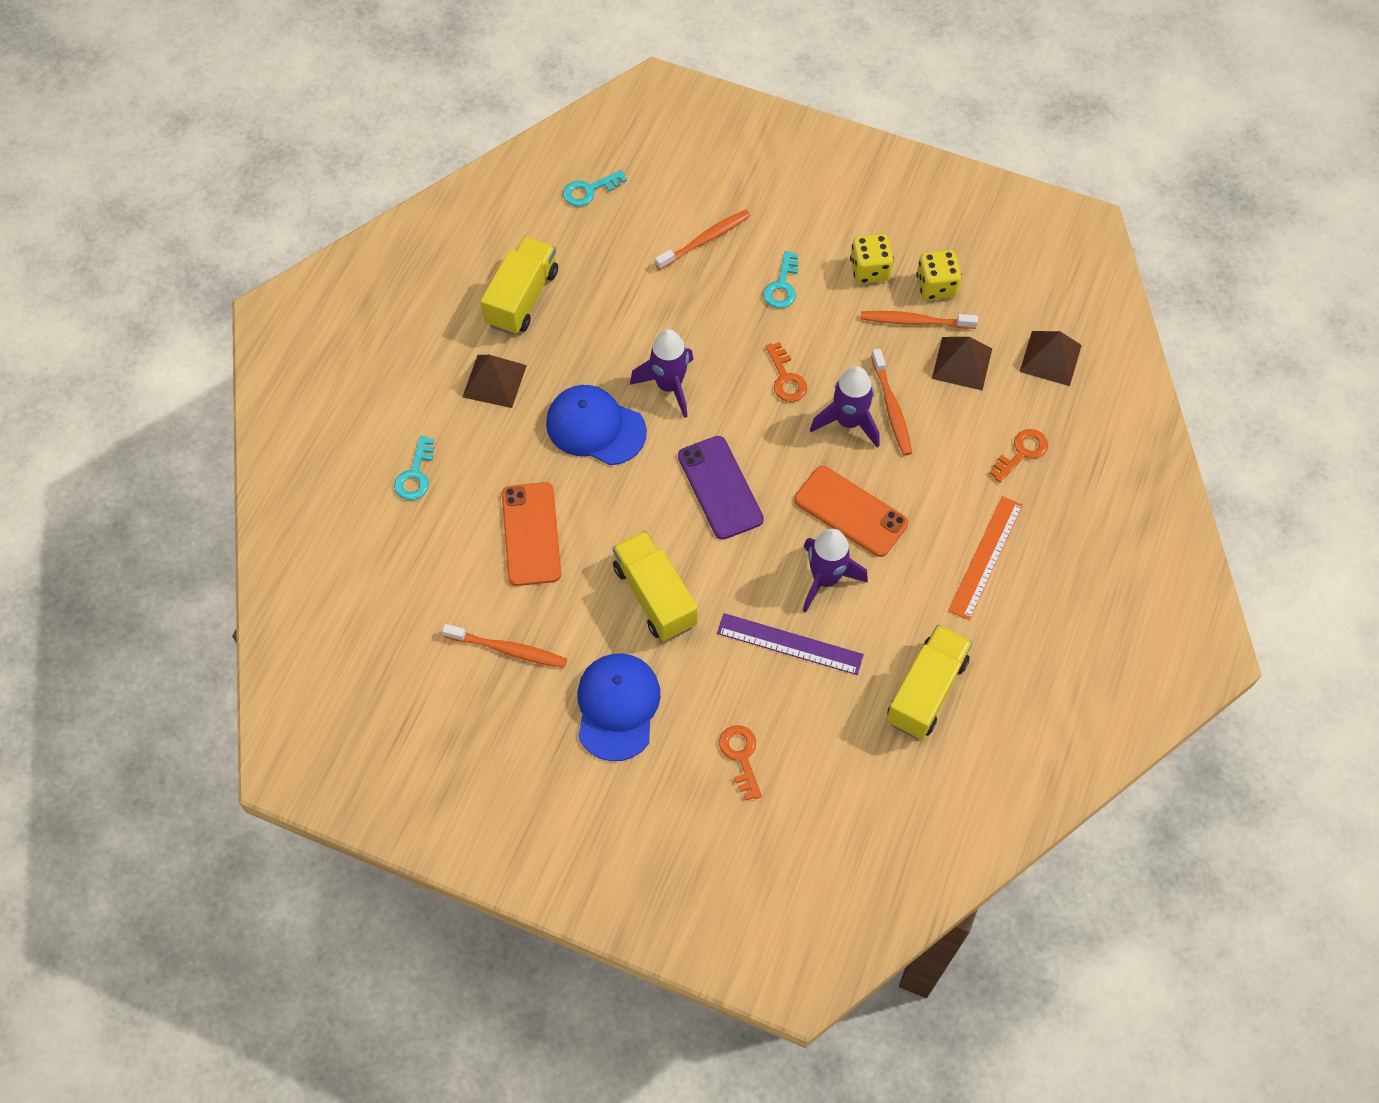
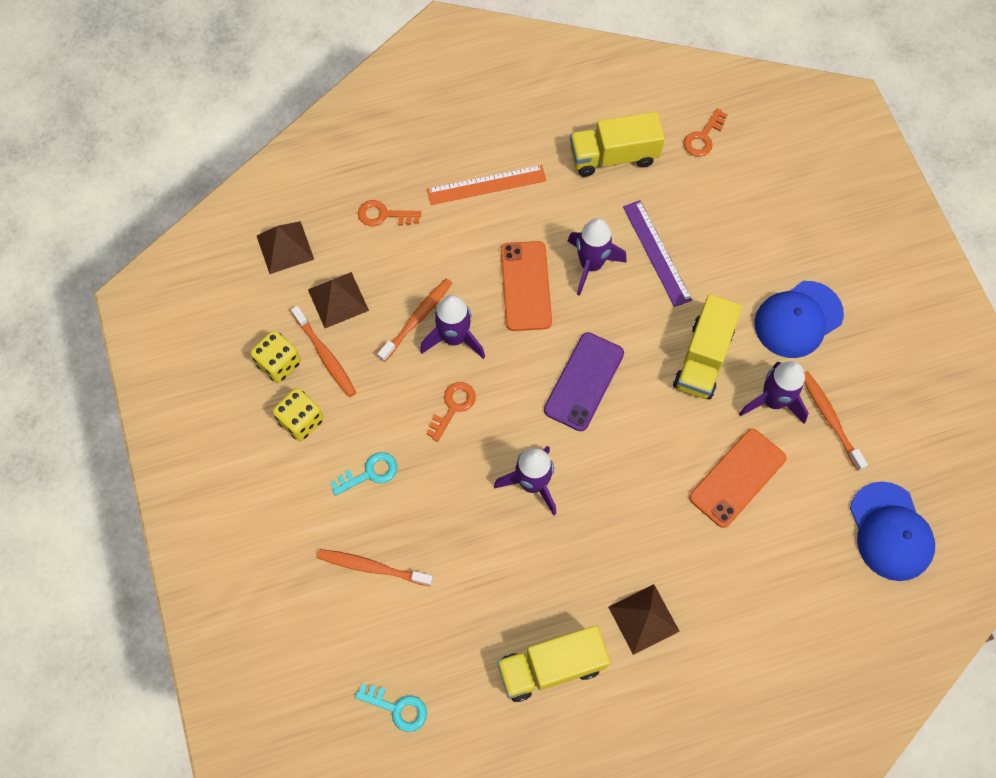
camera: 130 degrees left, 5 degrees up
(415, 474) = (772, 604): turquoise key -> none
(566, 618) = (772, 401): none -> purple rocket
(595, 427) = (614, 507): blue cap -> blue cap (890, 531)
(741, 757) = (756, 225): orange key -> orange key (703, 137)

